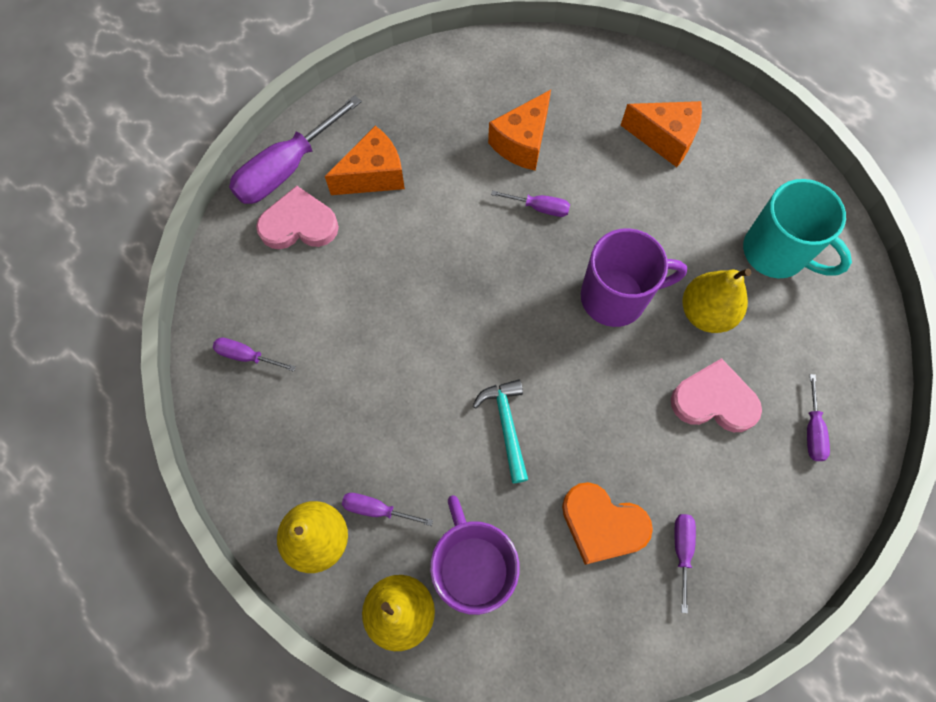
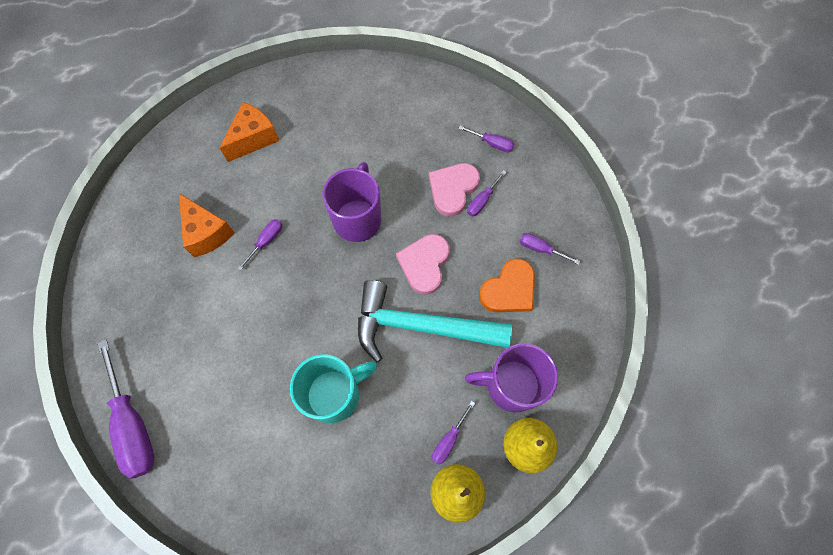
camera: 70 degrees left, 0 degrees up
(247, 356) = (288, 508): purple screwdriver -> purple screwdriver (482, 200)
(299, 224) = (191, 429): pink heart -> pink heart (424, 264)
(374, 175) = (177, 353): orange cheese -> none
(506, 425) = (420, 326): turquoise hammer -> turquoise hammer, size x2.01
(706, 313) = (392, 168): yellow pear -> none
(776, 253) = (369, 110): turquoise mug -> turquoise mug (335, 394)

